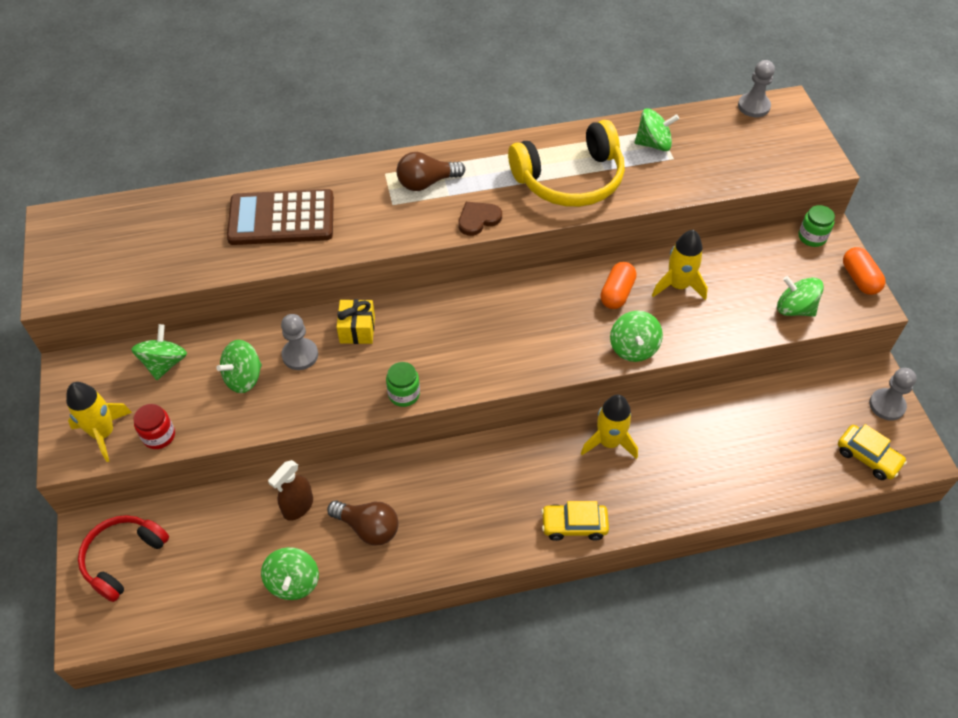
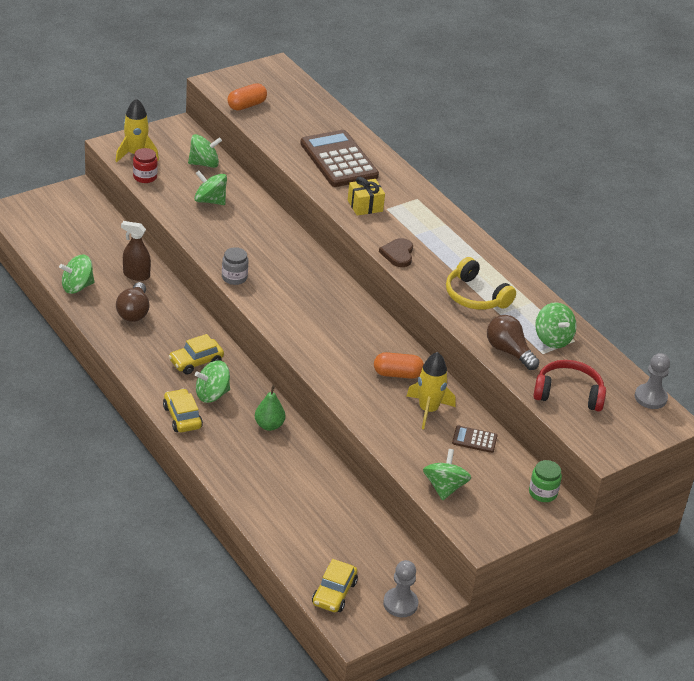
camera: 65 degrees right, 15 degrees down
(123, 558) = (64, 209): red headphones -> red headphones (568, 393)
(300, 355) = (243, 221): grey pawn -> none
(357, 329) = (281, 243): yellow gift -> yellow gift (365, 206)
(404, 394) = (234, 277): green jar -> grey jar
(426, 182) = (420, 221): brown light bulb -> brown light bulb (509, 351)
(478, 219) = (398, 254): brown heart -> brown heart turned 120 degrees counterclockwise
(482, 485) = (196, 362): none -> yellow car
(570, 179) = (475, 296): yellow headphones -> yellow headphones, size x0.66
(609, 442) = (269, 425): yellow rocket -> green pear
(633, 348) = (344, 391): green spinning top -> green spinning top (212, 394)
(729, 263) = (474, 440): none -> brown calculator
(859, 279) = (508, 530): orange capsule -> orange capsule (246, 105)

